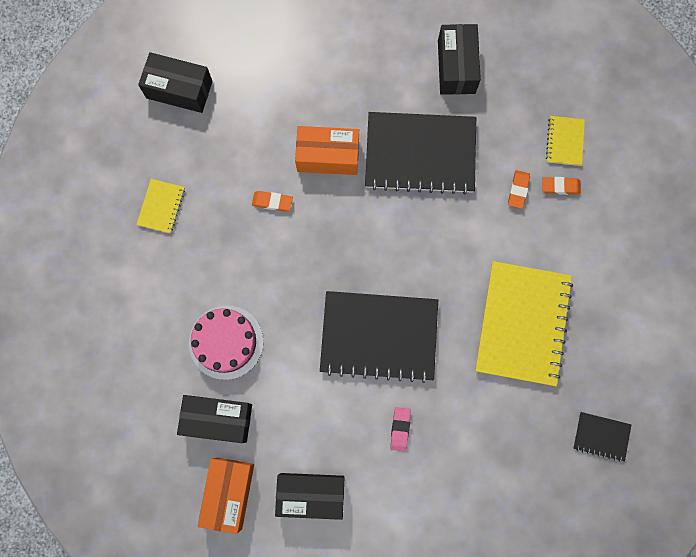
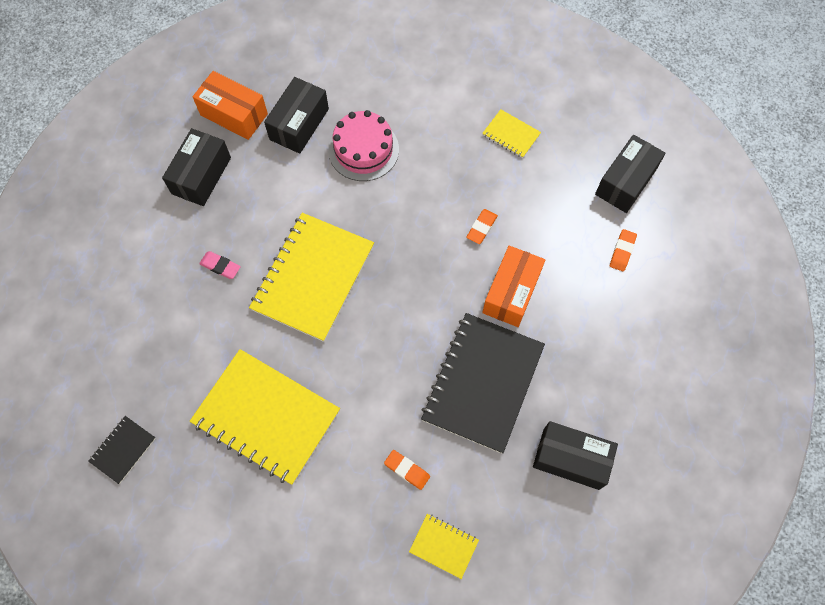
camera: 110 degrees right, 10 degrees down
(379, 336) = (313, 278): black notebook -> yellow notebook
(560, 186) = (394, 518): orange eraser -> orange eraser (622, 251)

